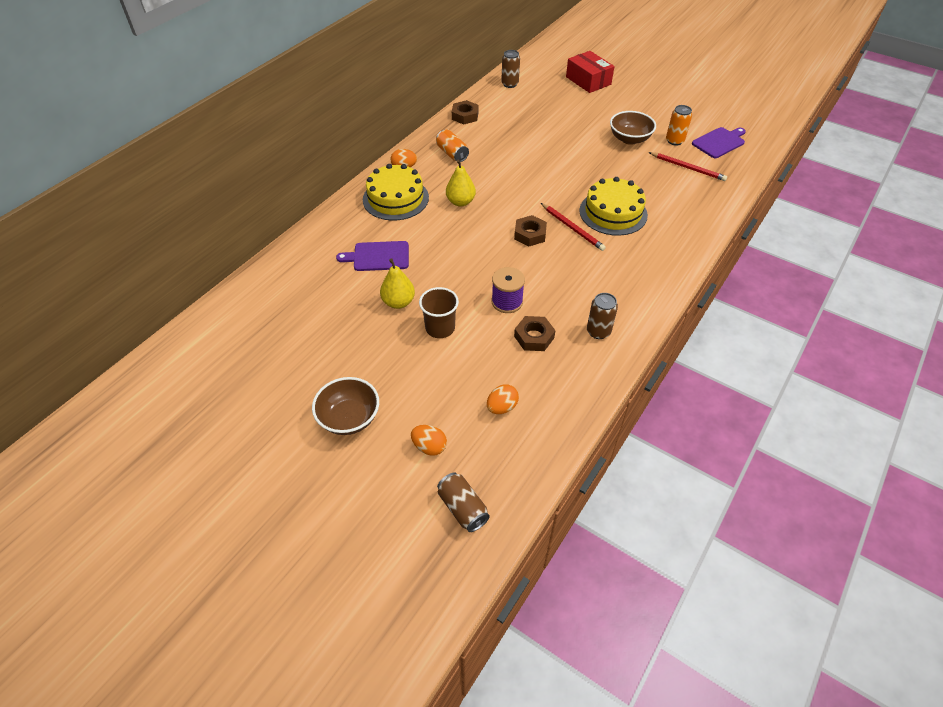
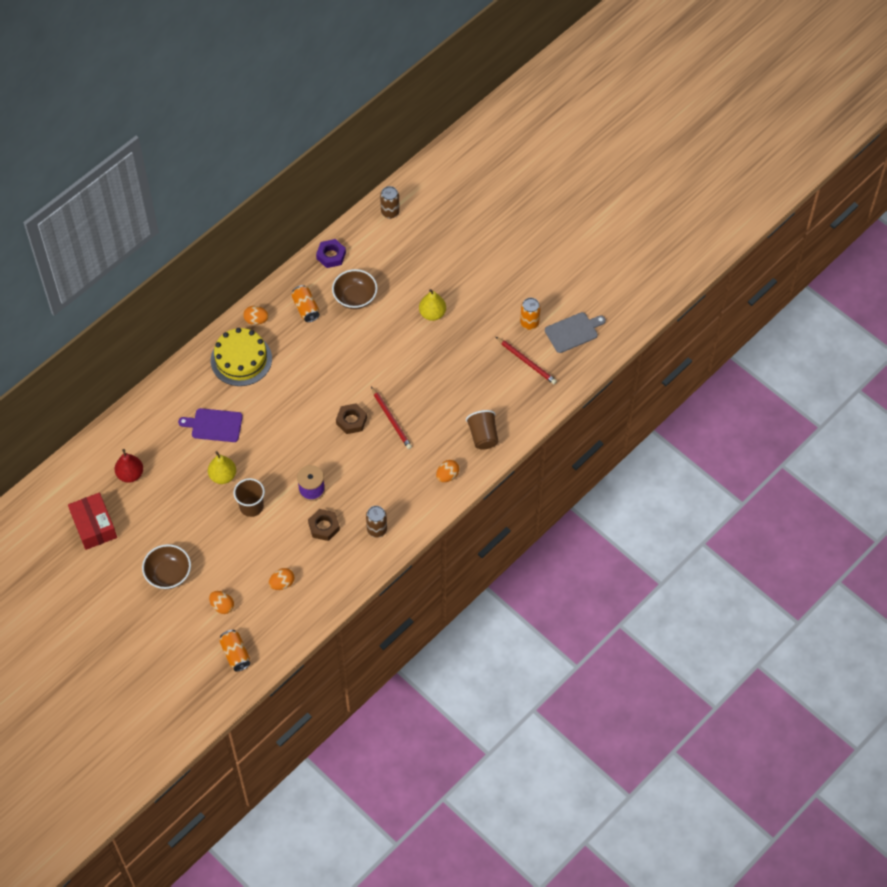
camera: 10 degrees right, 10 degrees up
(285, 315) = (130, 474): none -> red pear
(460, 202) = (299, 372): yellow pear -> yellow pear (432, 314)
(462, 508) = (235, 654): brown can -> orange can
(465, 116) = (331, 256): brown nut -> purple nut
(588, 80) = (475, 219): red box -> red box (94, 526)
(613, 212) = (434, 407): yellow cake -> none
(629, 139) = (485, 314): brown bowl -> brown bowl (355, 297)
(655, 269) = (447, 476): none -> orange egg
(676, 230) = (483, 436): none -> brown cup
(719, 142) = (573, 332): purple cutting board -> grey cutting board

